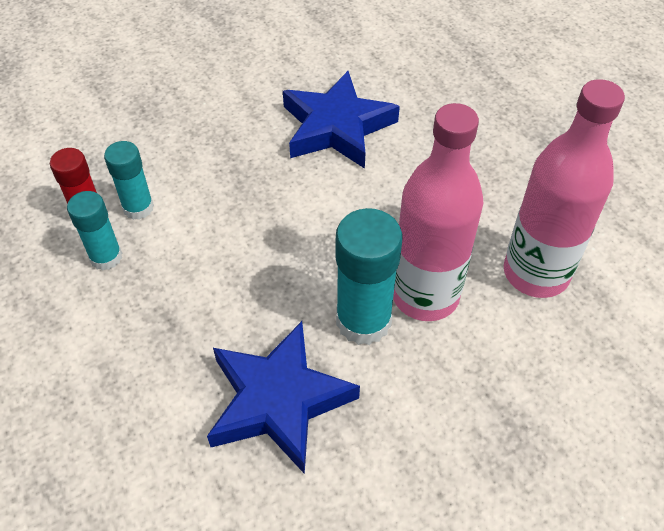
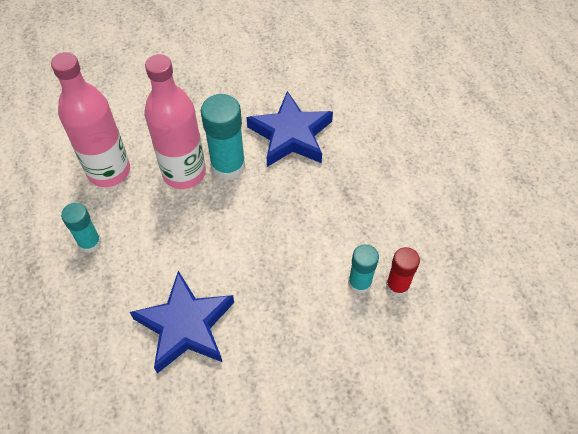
camera: 165 degrees left, 5 degrees up
(106, 257) = (385, 246): turquoise glue stick -> turquoise glue stick (90, 243)

